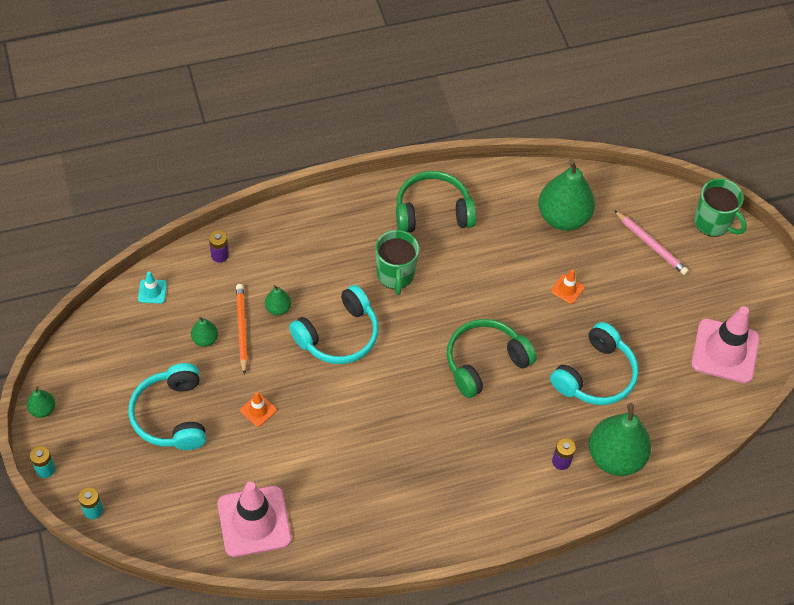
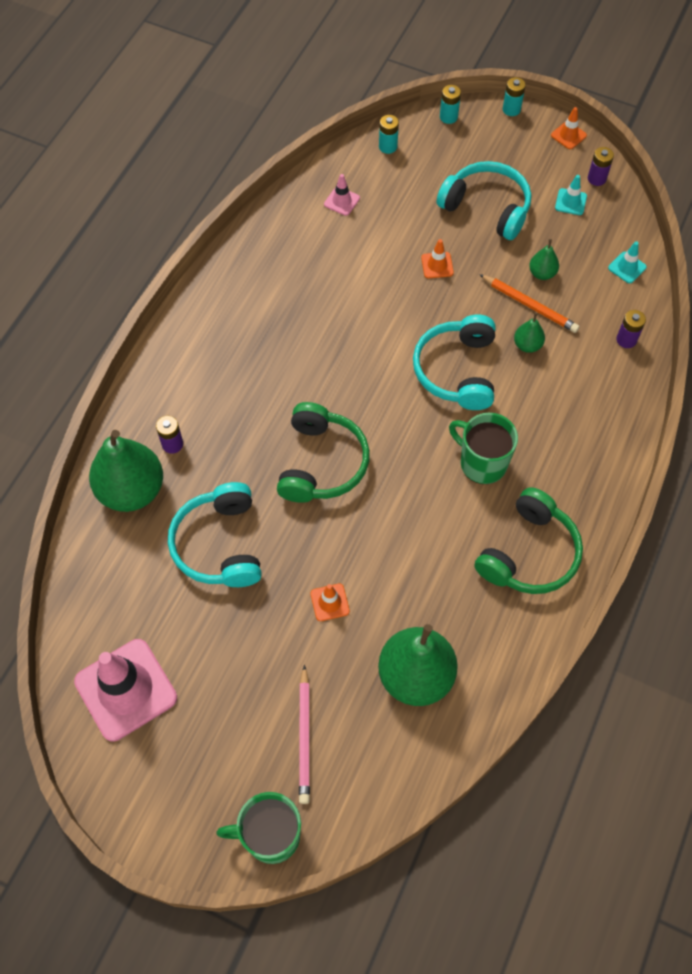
camera: 135 degrees right, 5 degrees up
(43, 409) = (568, 135): green pear -> orange traffic cone
(76, 362) = (596, 178): none -> purple battery
(116, 364) = (570, 202): none -> turquoise traffic cone
(166, 531) = (388, 146): none -> turquoise battery
(254, 521) = (342, 201): pink traffic cone -> pink traffic cone, size x0.44
(651, 244) = (304, 737): pink pencil -> pink pencil turned 90 degrees counterclockwise

